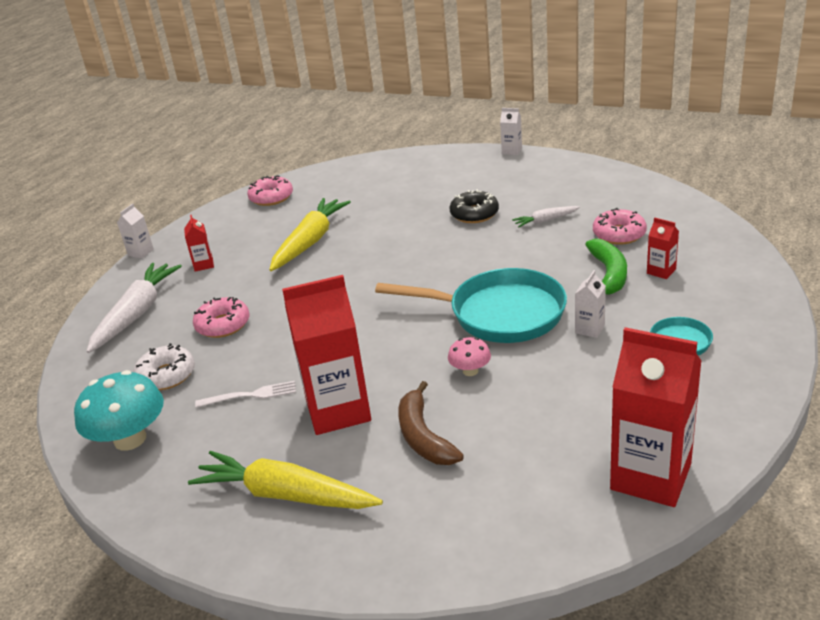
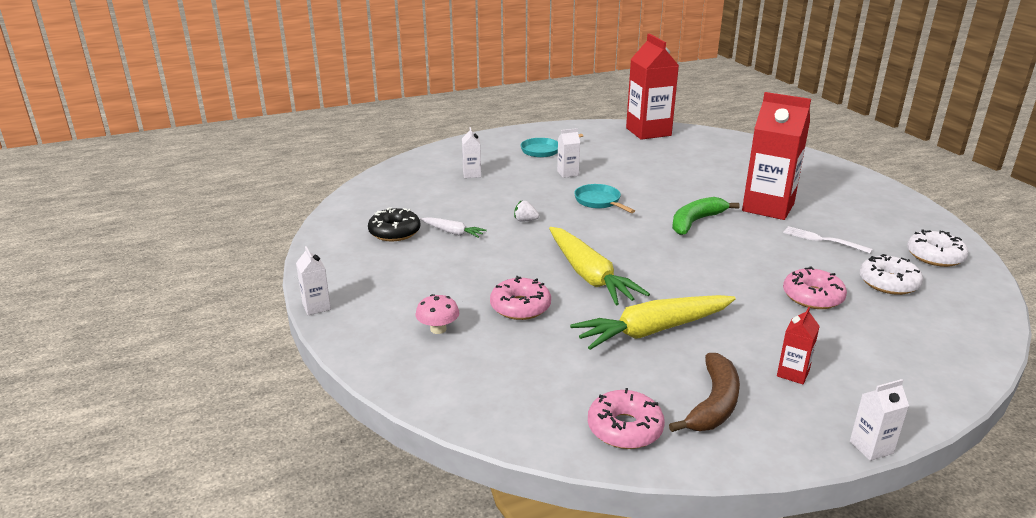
camera: 140 degrees left, 5 degrees down
(130, 439) = (935, 256): turquoise mushroom -> white donut
(137, 313) = (902, 355): white carrot -> none
(285, 495) = (834, 192): yellow carrot -> yellow carrot (589, 276)
(423, 436) = (730, 179): brown banana -> brown banana (713, 404)
(470, 371) = (664, 188): pink mushroom -> pink mushroom (438, 329)
(474, 214) = (482, 267): black donut -> black donut (394, 232)
(499, 314) = (599, 201): turquoise pan -> turquoise pan, size x0.49
(519, 259) = (525, 220): none -> white strawberry
(609, 274) = (499, 187): green banana -> green banana (695, 222)
(619, 234) = (438, 200): pink donut -> pink donut (520, 307)
(661, 271) = (472, 174): red carton -> white carton

